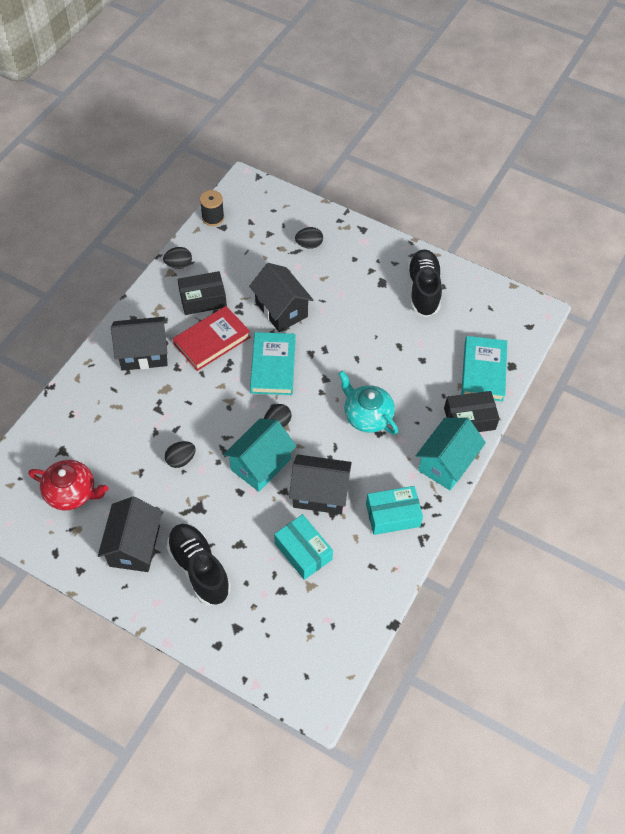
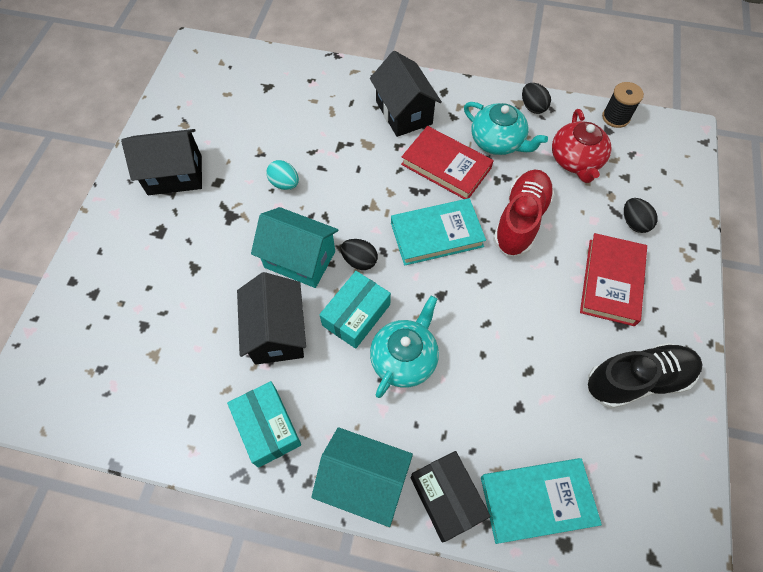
camera: 75 degrees right, 5 degrees up
(71, 492) = (223, 108): red teapot -> red teapot (576, 160)
(181, 460) = (284, 183): black egg -> turquoise egg
(199, 569) = (158, 238): black shoe -> none
(203, 299) = (497, 141): black box -> turquoise teapot
(281, 310) = (520, 220): black house -> red shoe
(303, 551) = (197, 335): turquoise box -> turquoise box (356, 315)
(350, 275) = (611, 281): none -> red book

